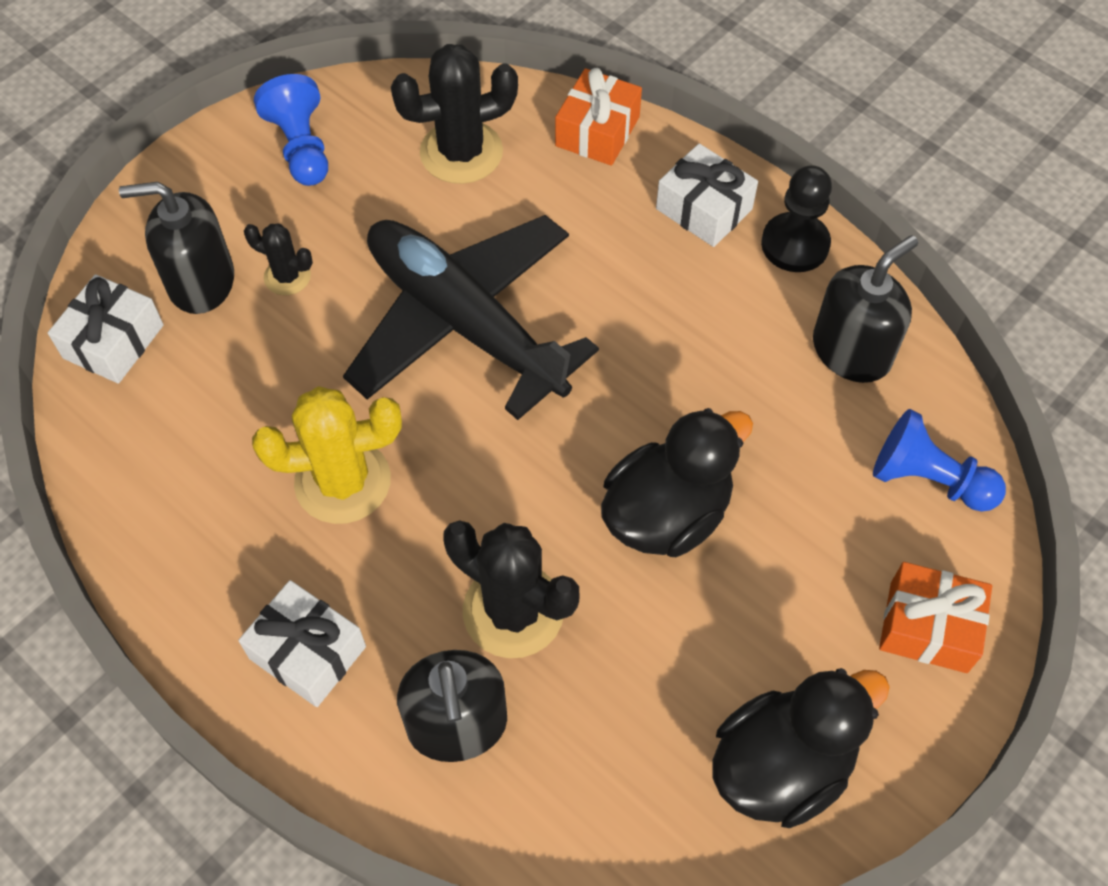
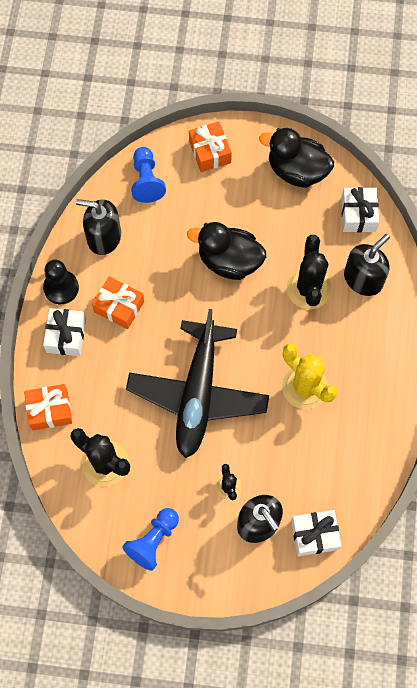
camera: 125 degrees left, 10 degrees up
(307, 652) = (378, 347): white gift -> white gift (358, 214)
(702, 302) = (119, 307): none -> orange gift

